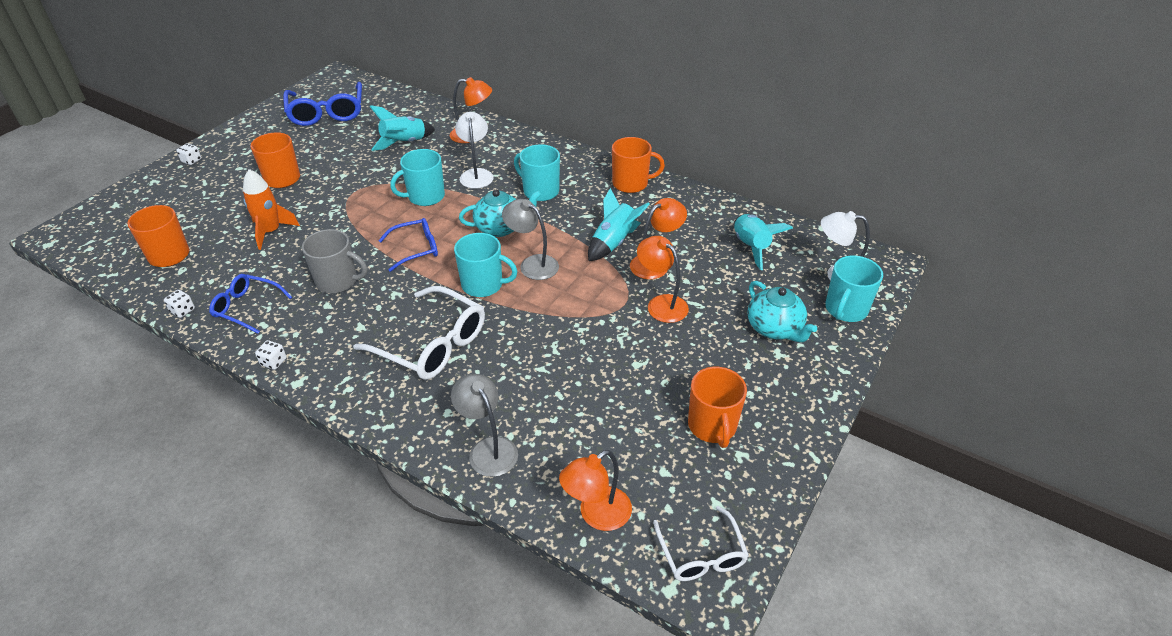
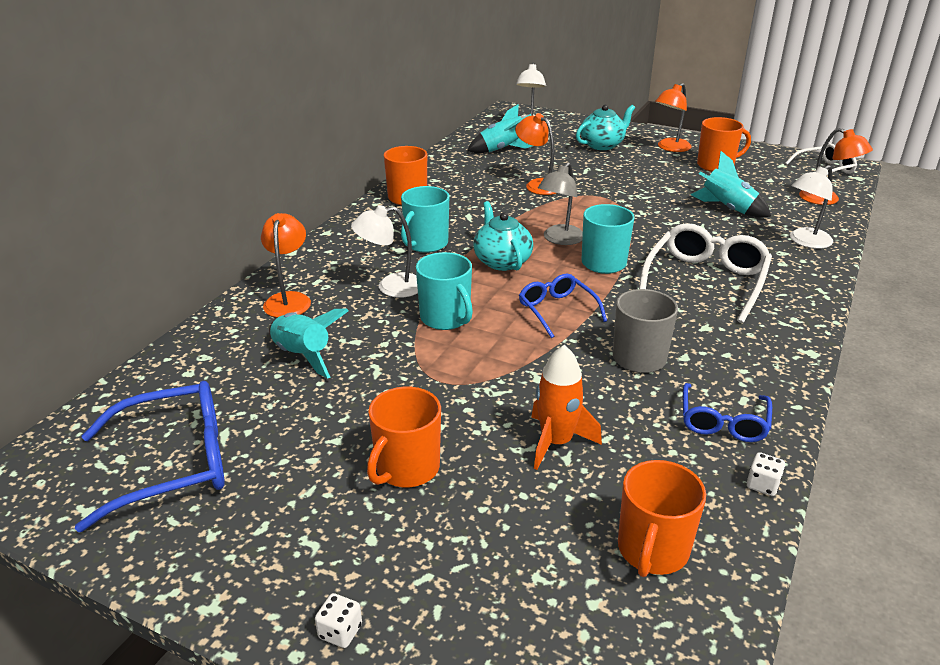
camera: 95 degrees left, 10 degrees down
(273, 362) = (795, 376): white dice -> none
(488, 449) = (805, 242): grey lamp -> white lamp
(614, 242) = (512, 202): turquoise rocket -> turquoise rocket (727, 209)
(661, 304) = (593, 182): orange lamp -> orange lamp (670, 148)
(845, 309) = (569, 124): turquoise mug -> none

